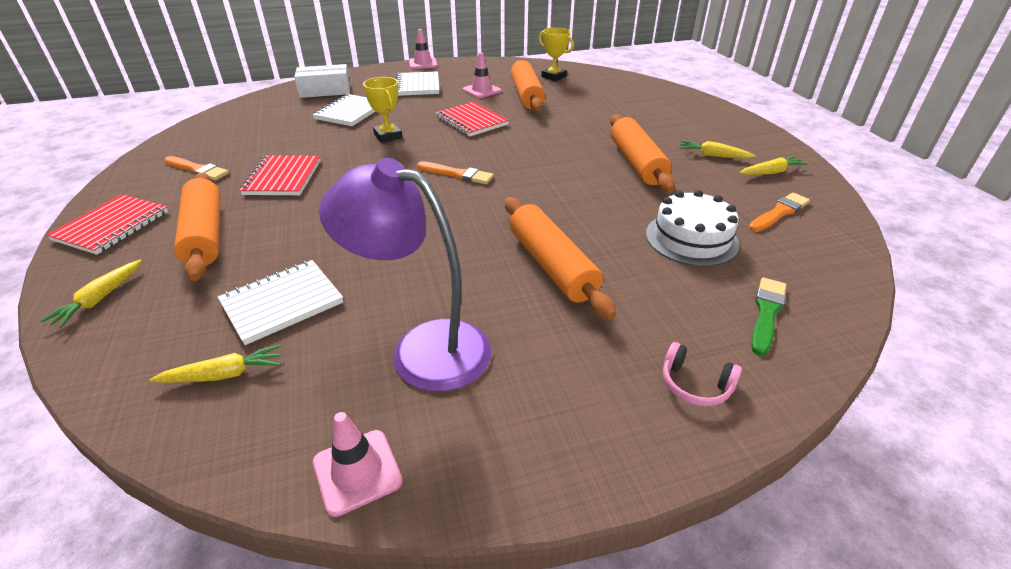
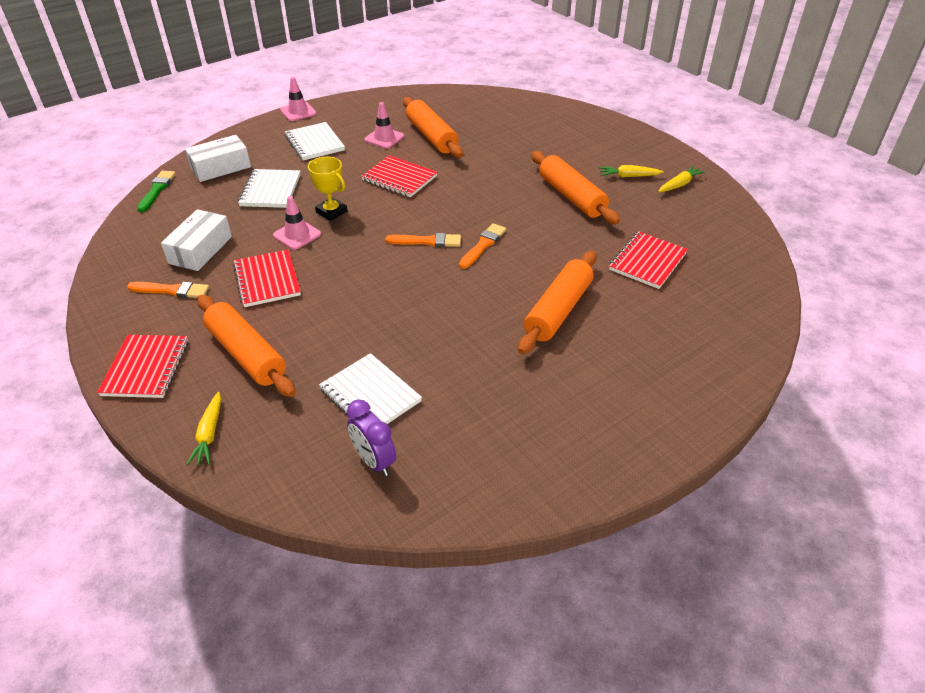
camera: 20 degrees left, 5 degrees up
(224, 374) = (374, 461): yellow carrot -> purple clock
(251, 144) = (200, 250): none -> white box
(282, 303) = (370, 395): white notebook -> white notebook turned 75 degrees counterclockwise
(357, 471) = (521, 493): pink traffic cone -> pink traffic cone (297, 235)
(423, 348) = (506, 400): purple lamp -> none
(551, 265) = (558, 310): orange rolling pin -> orange rolling pin turned 75 degrees clockwise
(554, 76) = (443, 107): yellow trophy -> none
(691, 238) = (647, 262): white cake -> red notebook
(695, 385) = (699, 375): pink headphones -> none
(766, 313) = (722, 311): green brush -> green brush (157, 190)
(779, 212) = (699, 223): orange brush -> orange brush (483, 245)

